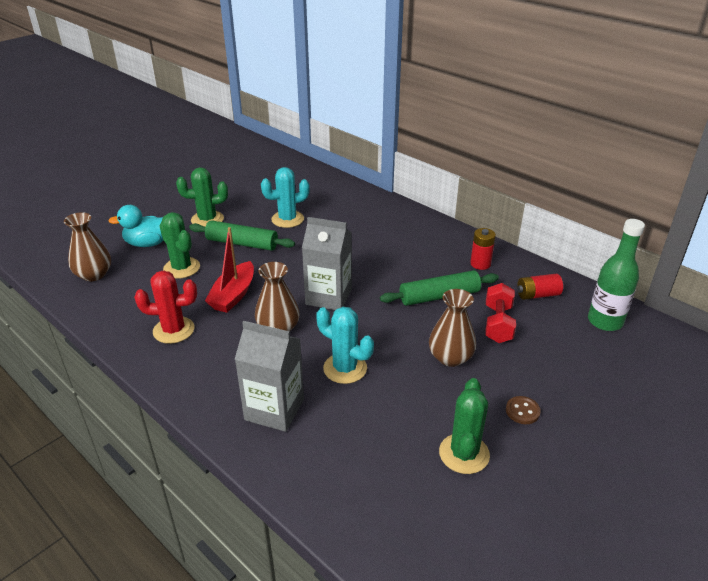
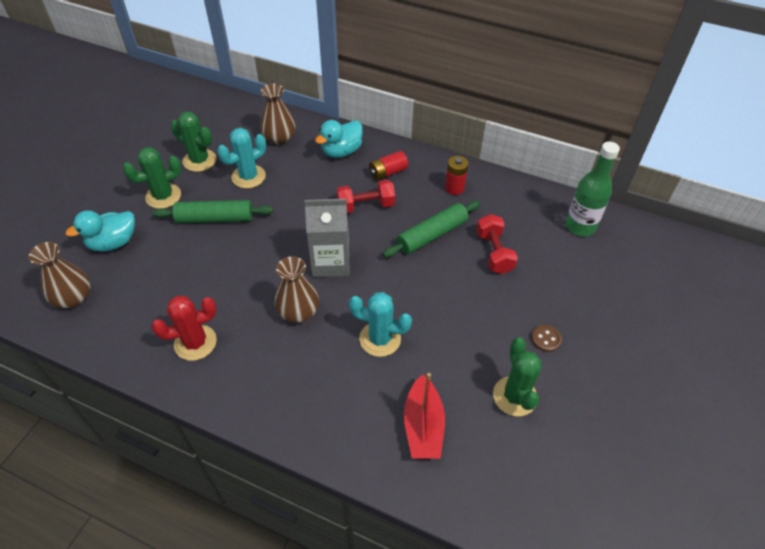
camera: 20 degrees left, 15 degrees up
(181, 268) = (166, 265): green cactus -> green cactus (199, 160)
(233, 295) = (236, 285): red boat -> red boat (423, 426)
(274, 409) = (335, 402): grey carton -> none
(382, 216) = (341, 151): none -> turquoise duck
(384, 260) = (366, 206): none -> red dumbbell
(450, 357) = (467, 300): brown vase -> brown vase (279, 138)
(537, 295) = (516, 211): red battery -> red battery (388, 172)

